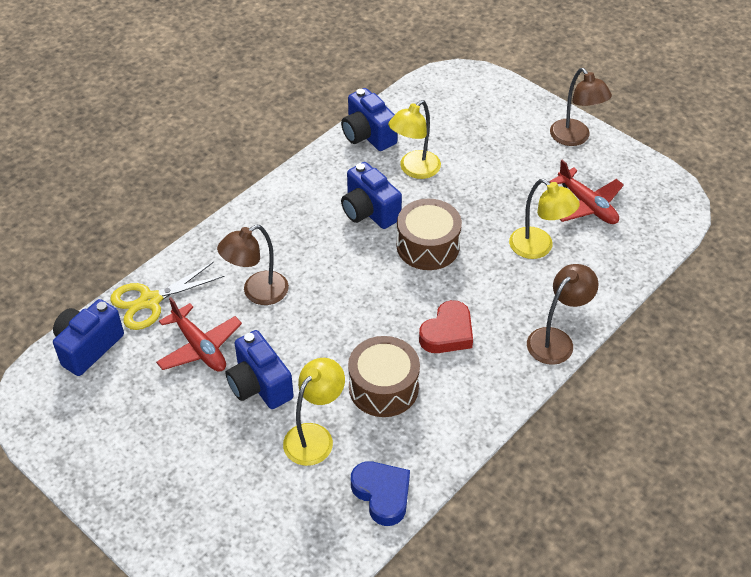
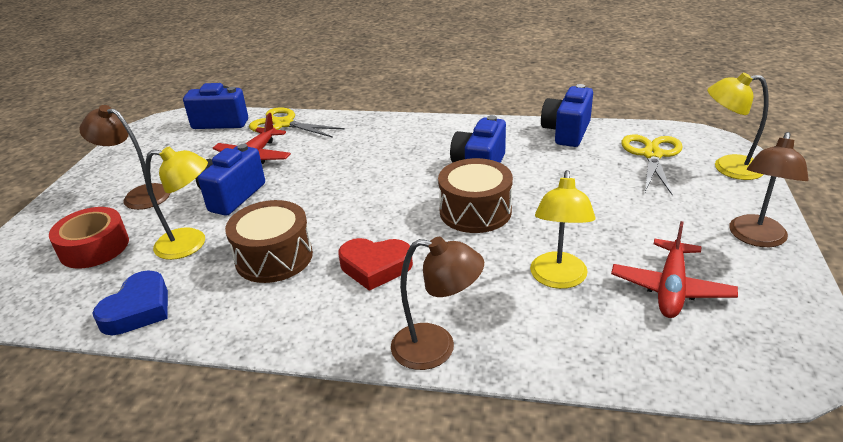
camera: 60 degrees right, 15 degrees down
(256, 509) = (94, 247): none -> red tape
(257, 293) = (331, 157): brown lamp -> brown lamp (139, 195)
(414, 170) = (560, 168): yellow lamp -> yellow lamp (728, 168)
(444, 115) = (652, 155): none -> yellow scissors

